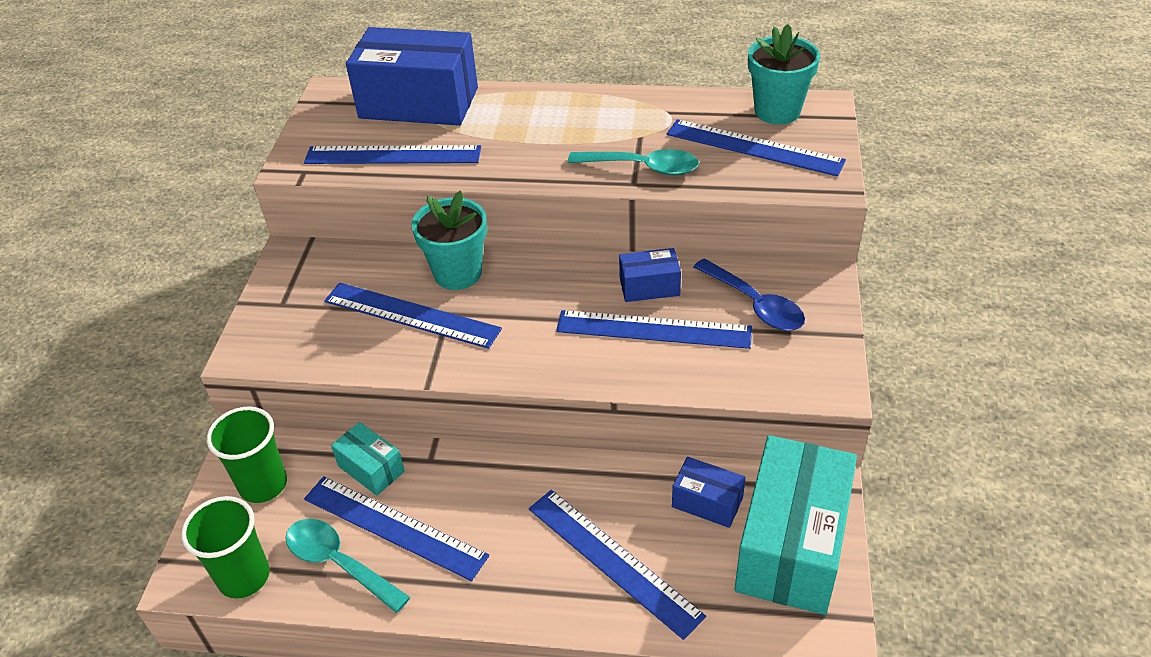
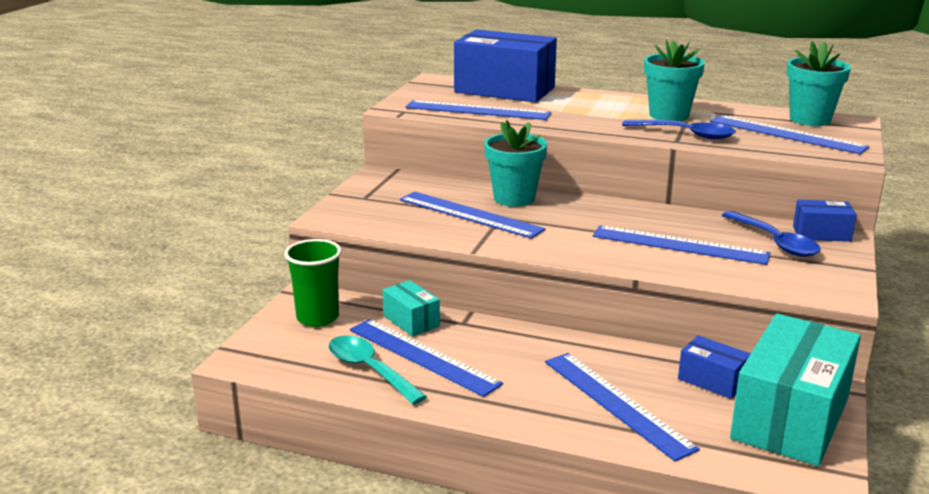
camera: 10 degrees right, 20 degrees down
(244, 577) = (286, 366): green cup -> none
(618, 128) = (669, 115): none -> turquoise flower pot
(643, 167) = (686, 134): turquoise spoon -> blue spoon
(649, 287) = (680, 223): blue box -> blue box (821, 234)

